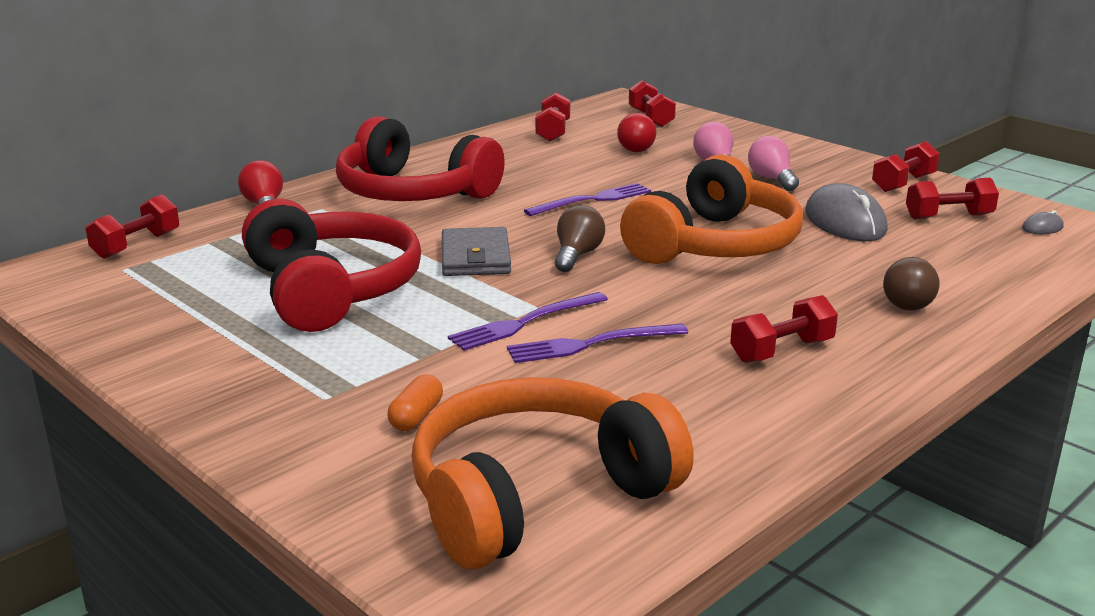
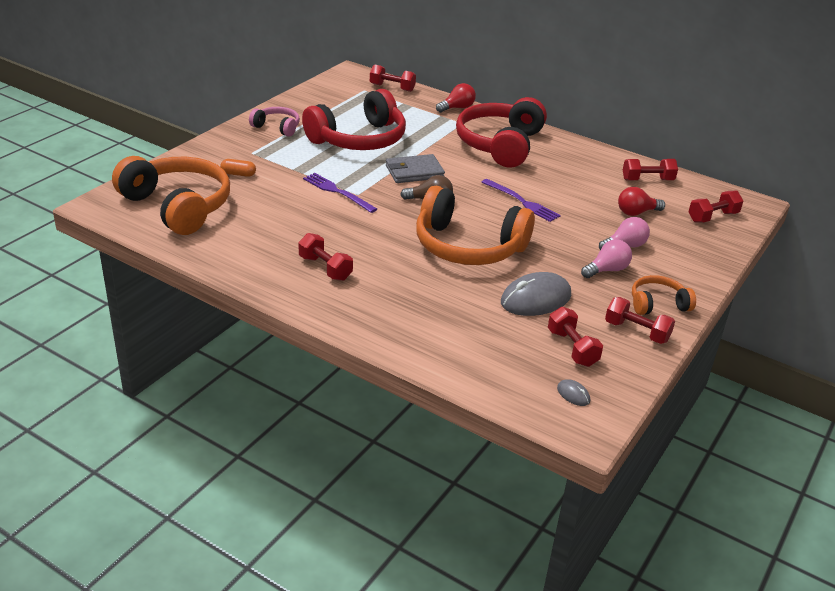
camera: 75 degrees right, 10 degrees up
(224, 364) = (277, 127): none -> pink headphones
(591, 344) = (318, 211): purple fork -> none
(843, 167) = (658, 304): none -> orange headphones
(905, 302) = (406, 315): brown light bulb -> none

